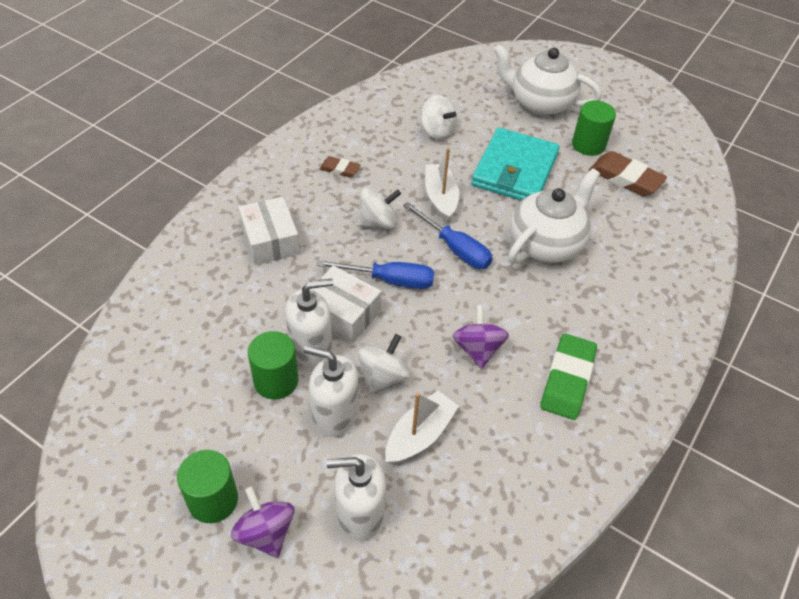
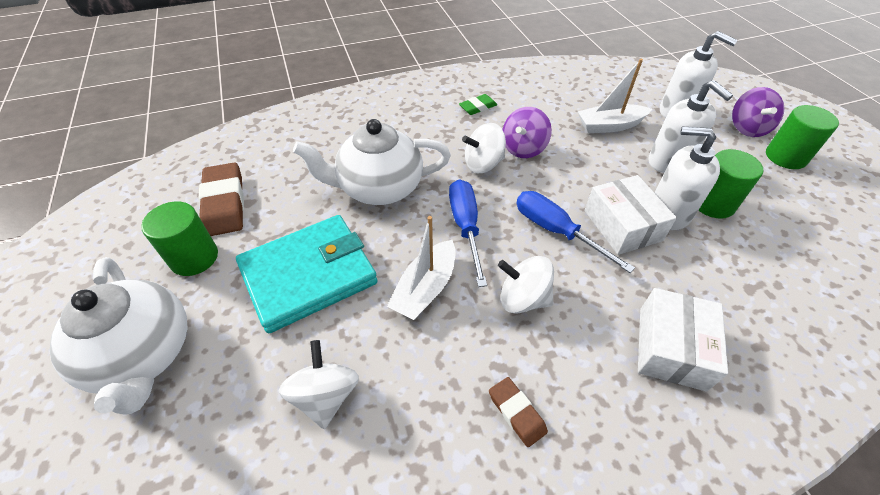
camera: 140 degrees left, 0 degrees up
(383, 377) = (614, 166): white spinning top -> white spinning top (483, 164)
(567, 379) = (478, 107): green eraser -> green eraser, size x0.55

